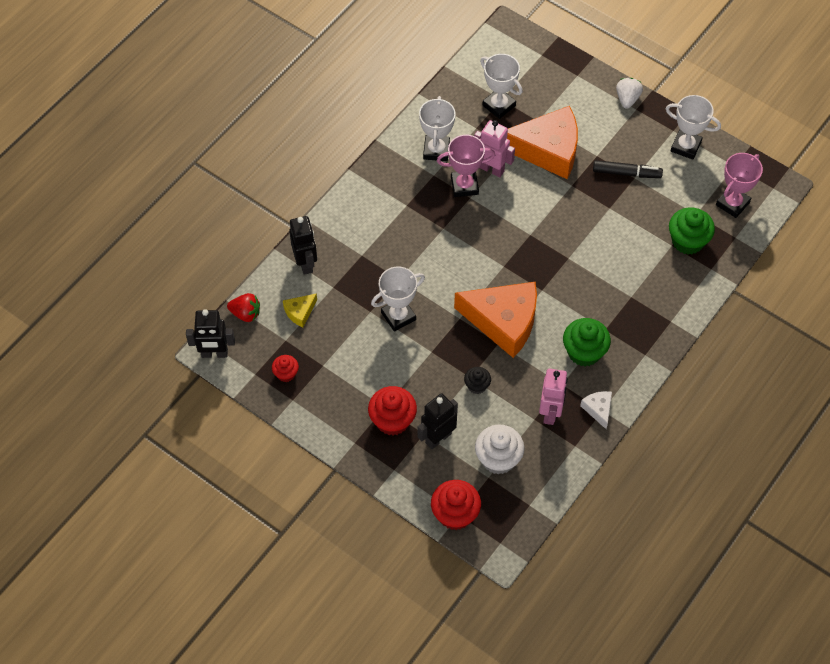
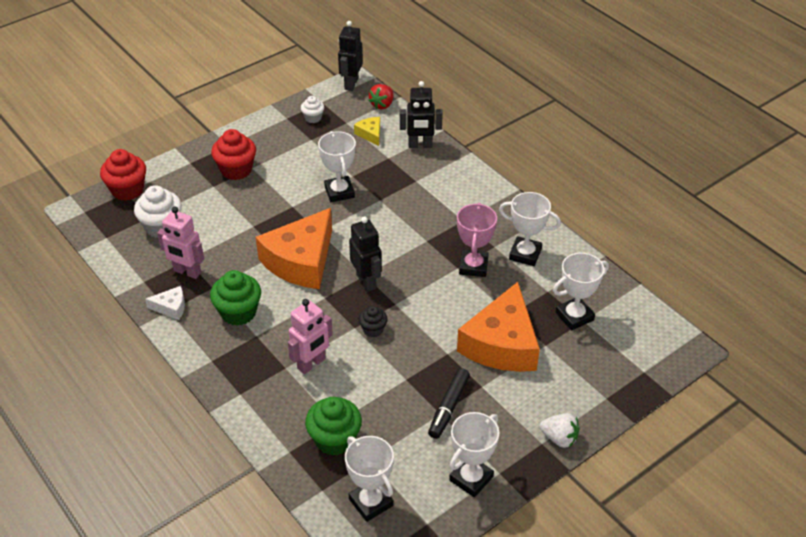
camera: 105 degrees right, 15 degrees down
(286, 374) = (313, 118): red cupcake -> white cupcake
(438, 438) = (204, 193): black robot -> black robot (366, 281)
(477, 386) = (242, 228): black cupcake -> black cupcake (373, 329)
(491, 169) = (488, 292): pink robot -> pink robot (311, 364)
(732, 203) = (371, 502): pink trophy -> white trophy

